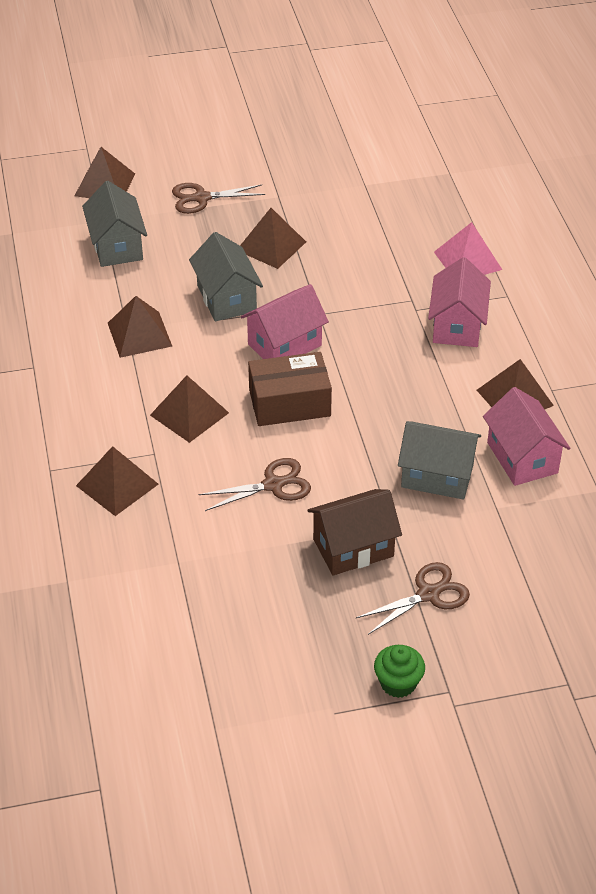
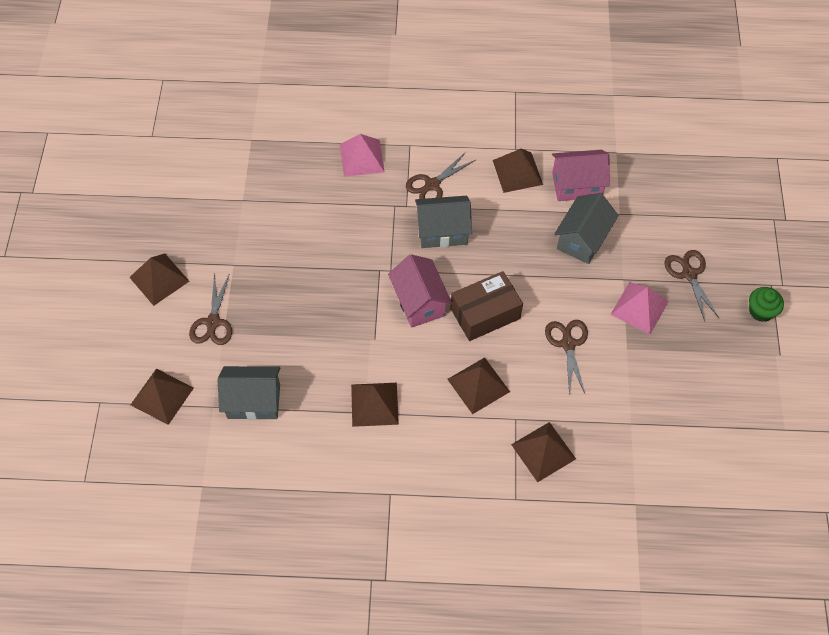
camera: 75 degrees left, 15 degrees up
(226, 298) = (351, 331): grey house -> grey house (442, 231)
(271, 246) = (296, 284): brown pyramid -> brown pyramid (159, 279)
(289, 403) = (485, 313): brown box -> brown box turned 60 degrees clockwise
(353, 548) = (639, 308): brown house -> pink pyramid
(457, 325) = (432, 185): pink house -> brown scissors

